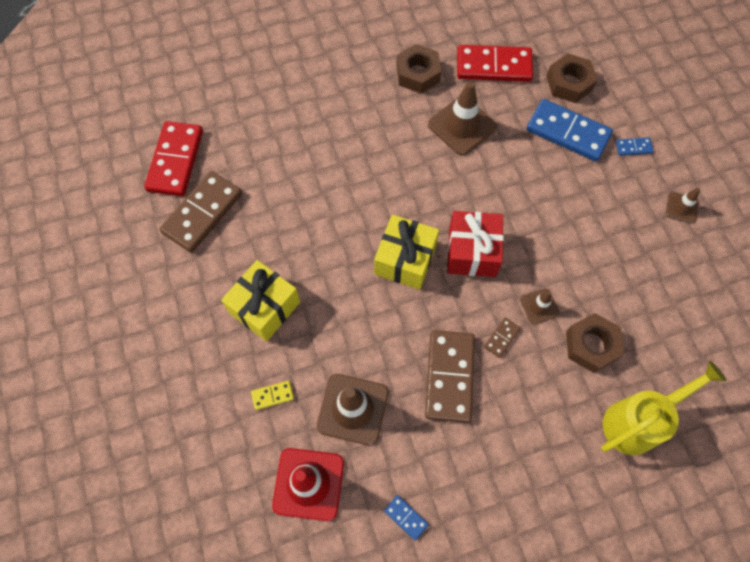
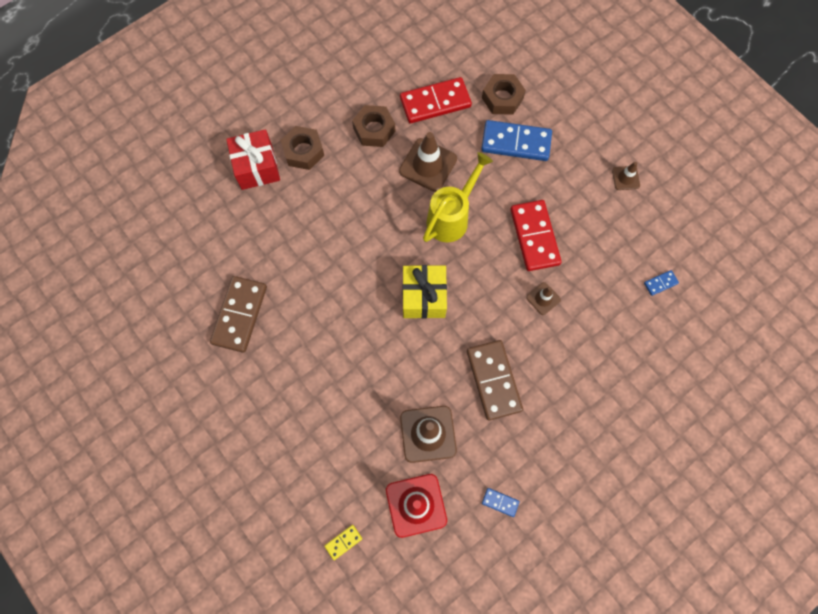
camera: 20 degrees left, 5 degrees up
(176, 161) = (197, 276): red domino -> red domino (534, 236)
(264, 307) = (325, 377): yellow gift -> none
(272, 395) = (360, 446): yellow domino -> yellow domino (343, 542)
(472, 252) = (475, 272): red gift -> red gift (257, 167)
(501, 338) = (522, 334): brown domino -> none
(591, 345) = (593, 316): brown nut -> brown nut (303, 151)
(633, 147) = (572, 138): blue domino -> blue domino (660, 283)
(637, 422) = (647, 364): yellow watering can -> yellow watering can (451, 217)

